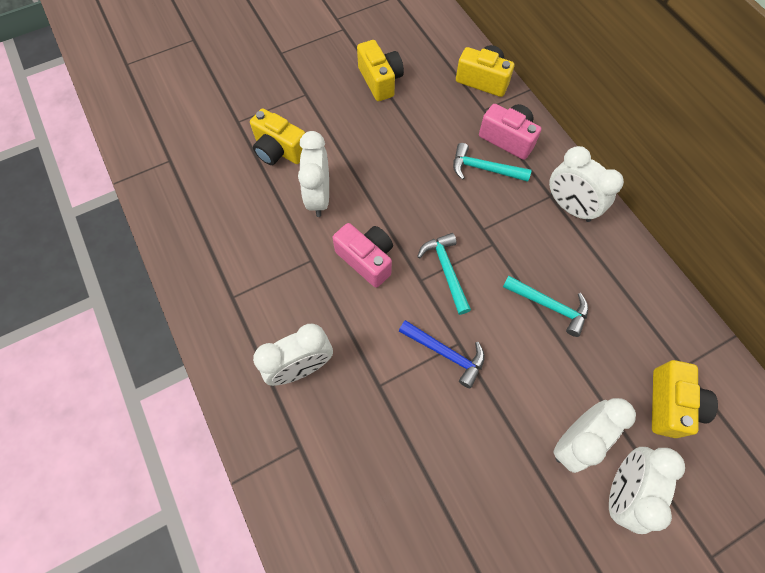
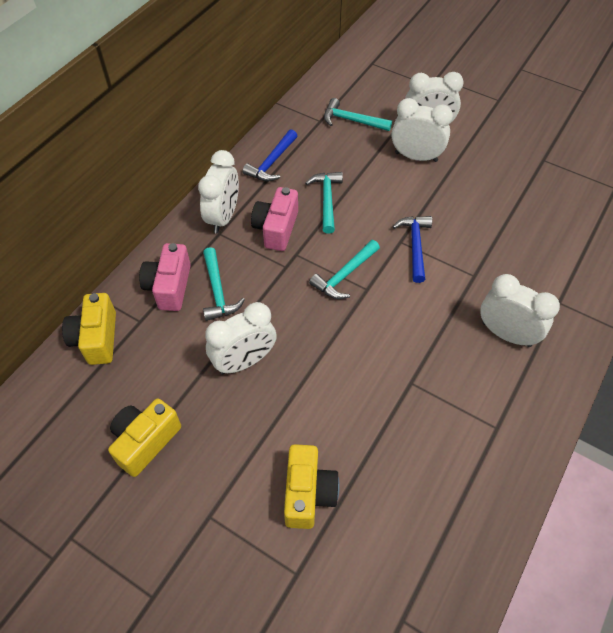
camera: 120 degrees left, 10 degrees down
(319, 197) = (340, 415): white clock -> white clock (244, 361)
(366, 259) = (377, 338): pink camera -> pink camera (276, 229)
(630, 282) = (272, 162): none -> blue hammer
(670, 404) = (352, 120): yellow camera -> turquoise hammer

